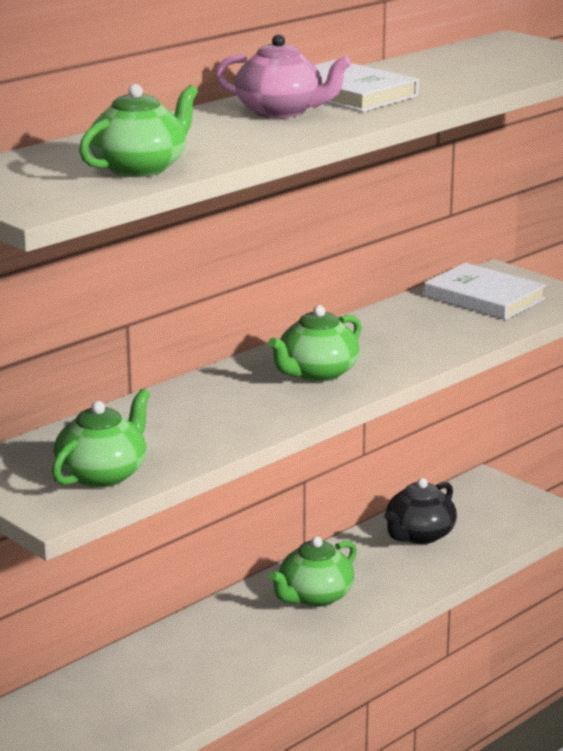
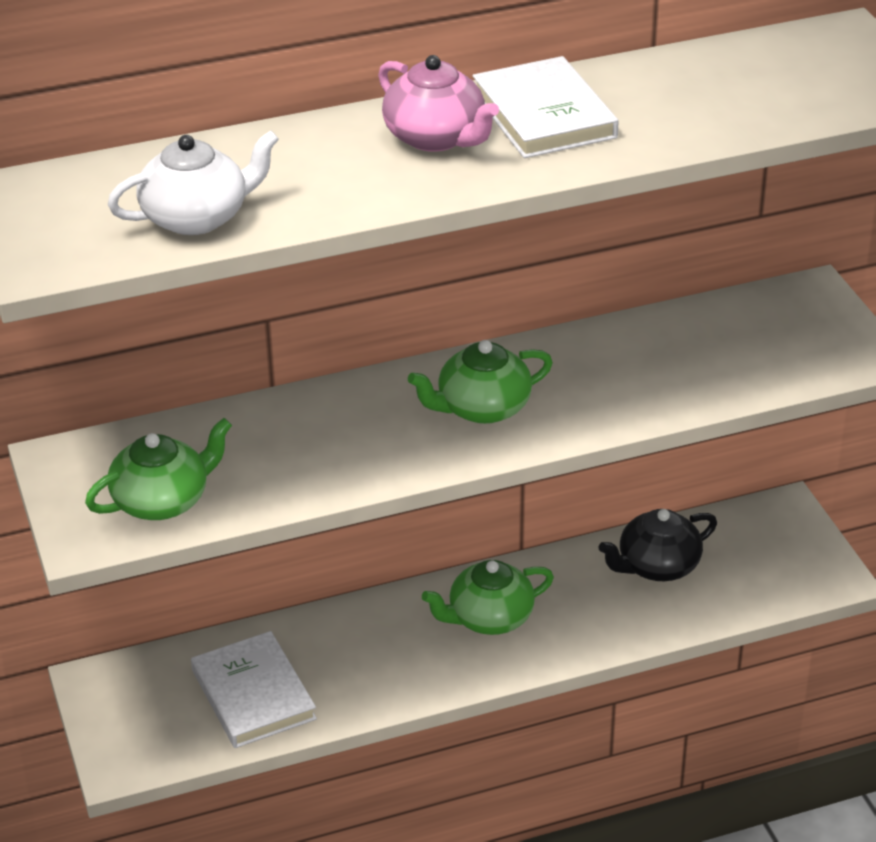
camera: 25 degrees right, 15 degrees up
(140, 168) = (197, 217): green teapot -> white teapot
(484, 297) = (764, 331): white book -> white book (253, 694)

